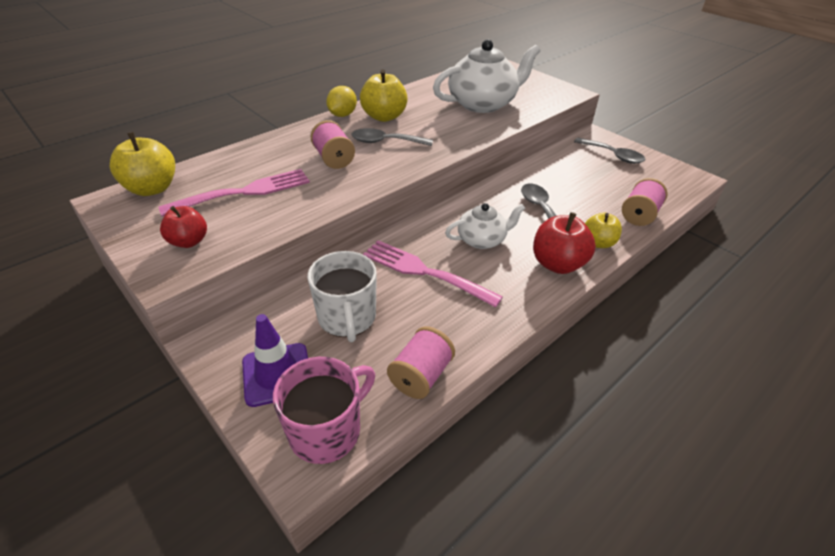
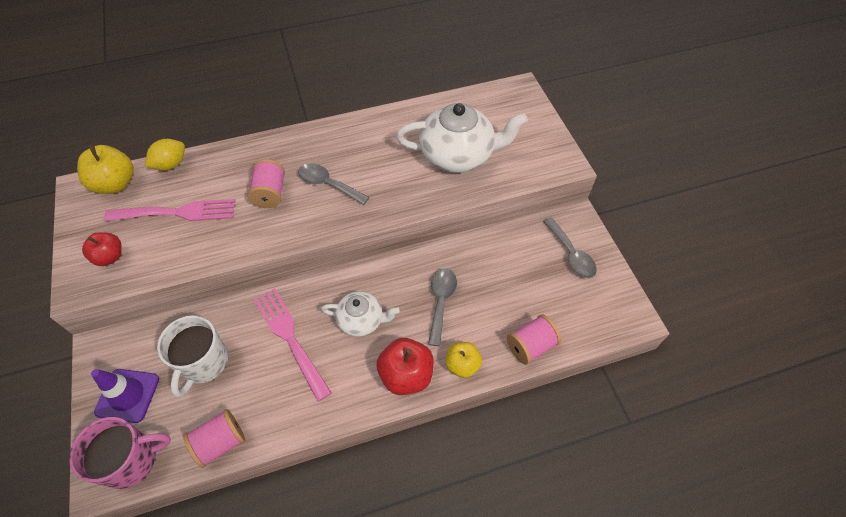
camera: 25 degrees right, 15 degrees up
(342, 115) = (315, 132): yellow lemon -> yellow lemon (171, 164)
(384, 117) = (350, 146): yellow apple -> none

